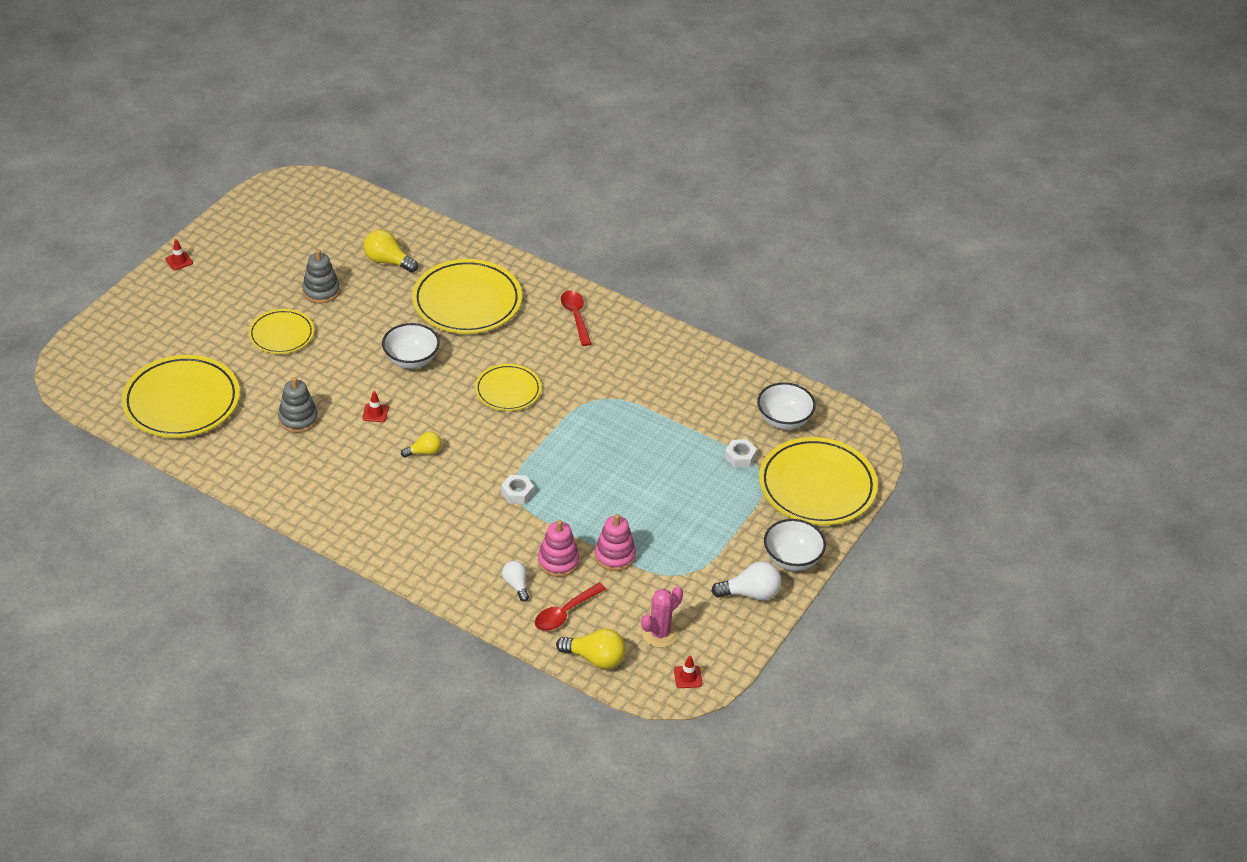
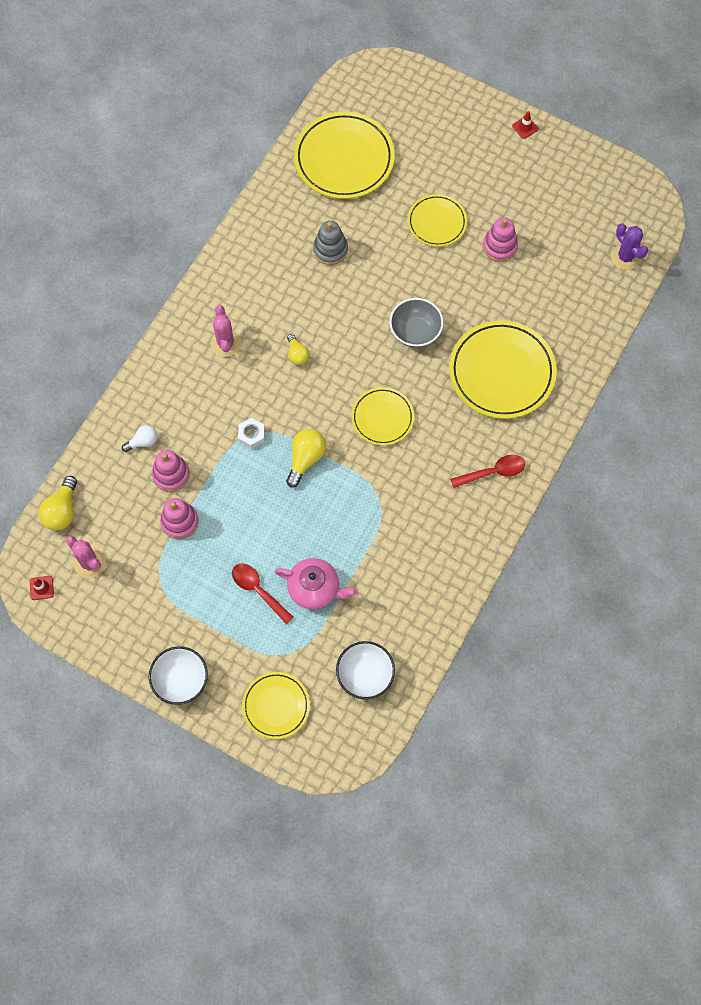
camera: 90 degrees right, 25 degrees up
(321, 291) = (499, 246): grey stacking toy -> pink stacking toy
(351, 207) = (625, 257): none -> purple cactus
(375, 413) = (343, 310): red traffic cone -> none
(387, 261) = (550, 297): yellow light bulb -> yellow light bulb (305, 459)
(402, 510) = (225, 343): none -> pink cactus
(411, 360) = (415, 332): white bowl -> grey bowl
(565, 613) = (112, 483): red spoon -> red spoon (258, 590)
(694, 451) = (315, 588): none -> pink teapot
(740, 457) = (310, 632): white nut -> none
(750, 593) = (138, 642): white light bulb -> none
(817, 486) = (276, 706): yellow plate -> yellow plate, size x0.58

